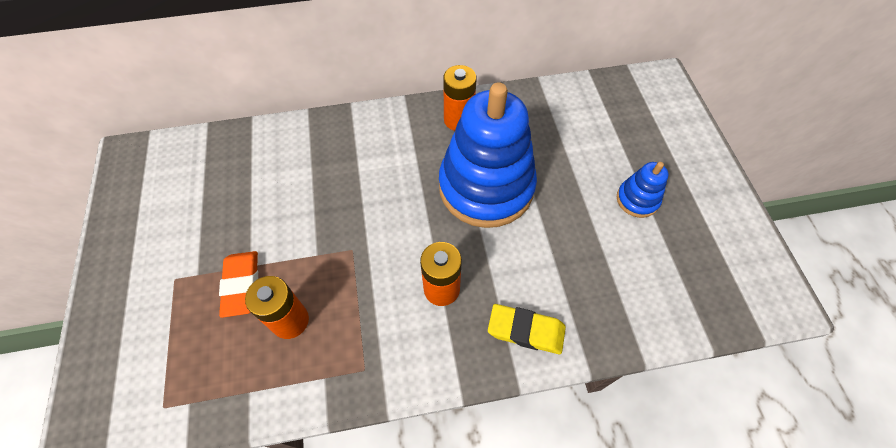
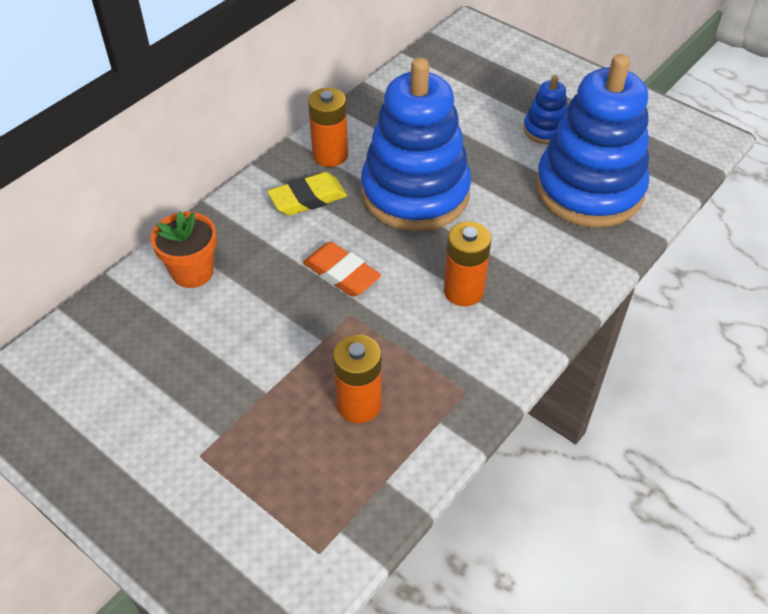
camera: 40 degrees left, 10 degrees down
(242, 285) = (278, 411): orange eraser -> orange eraser (341, 274)
(295, 149) = (192, 272): none -> orange flower pot
(526, 331) = (561, 274): yellow eraser -> yellow eraser (308, 199)
(622, 275) = (589, 189): none -> blue stacking toy

